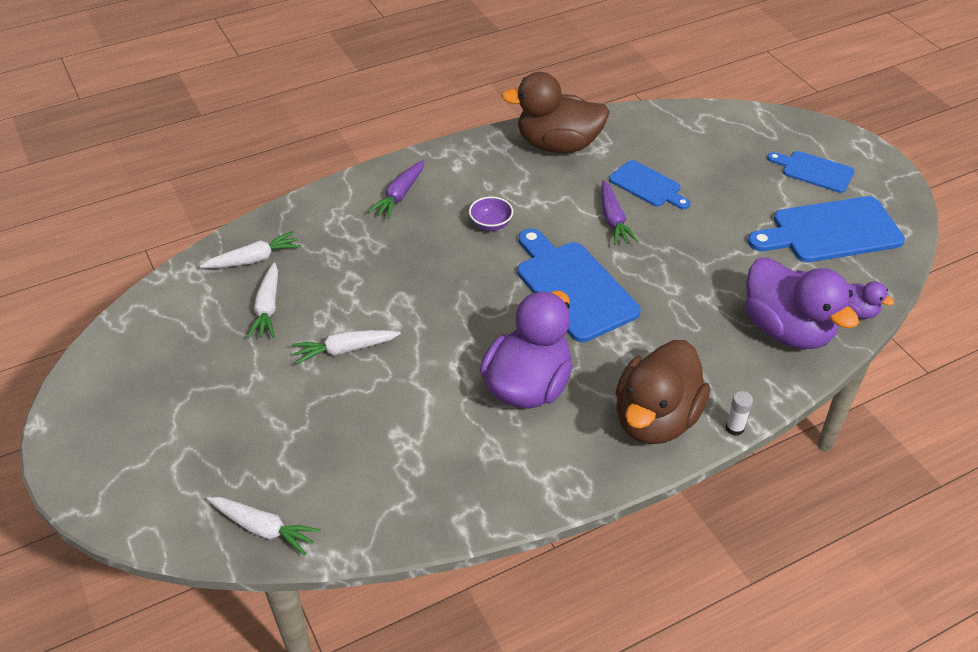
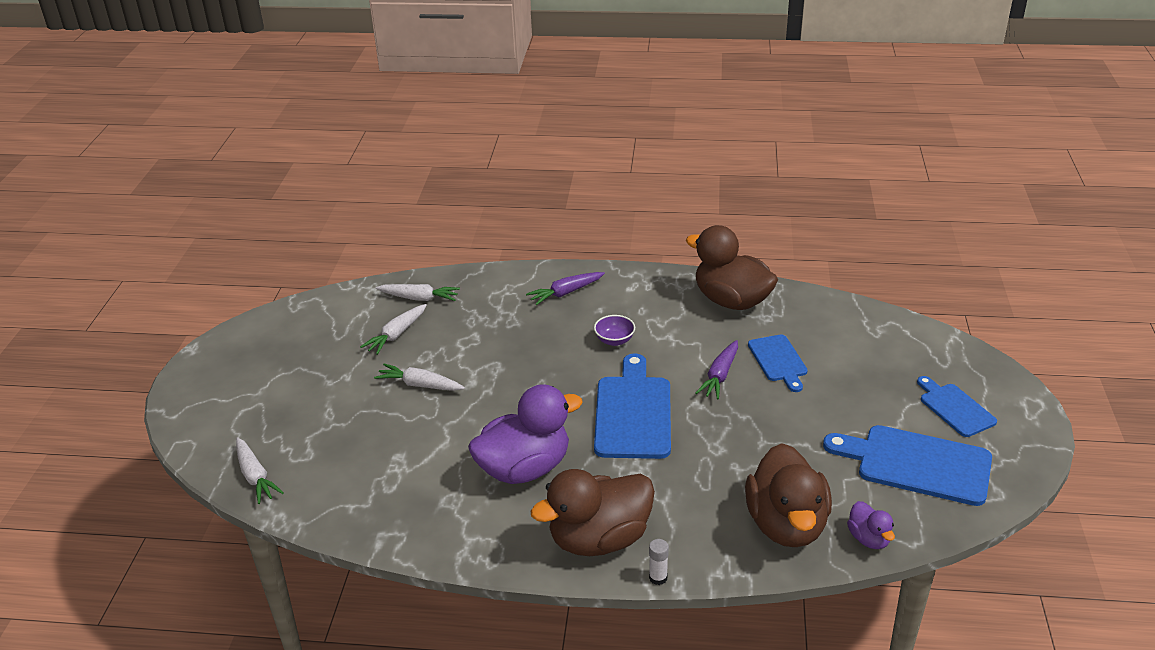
camera: 35 degrees right, 10 degrees down
(786, 330) = (786, 525): purple duck -> brown duck

